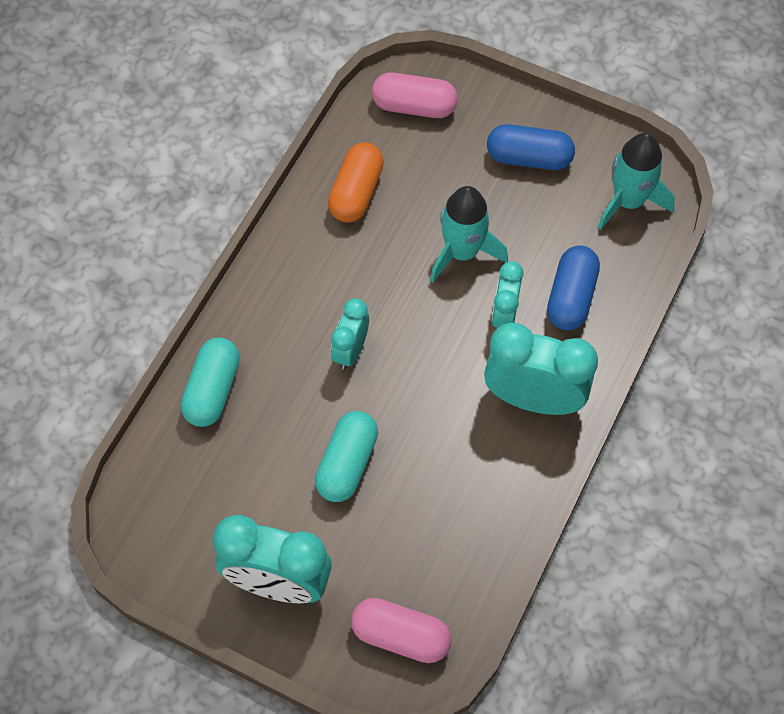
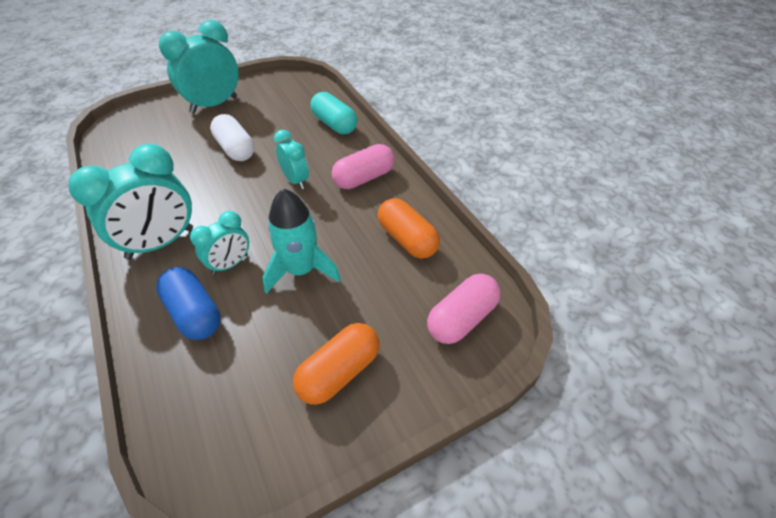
camera: 125 degrees right, 15 degrees down
(347, 464) = (235, 149): turquoise capsule -> white capsule
(401, 636) = (135, 127): pink capsule -> pink capsule (364, 178)
(504, 315) = (230, 264): turquoise clock -> turquoise clock turned 90 degrees clockwise
(529, 158) = (339, 372): blue capsule -> orange capsule
(628, 201) = (219, 427): turquoise rocket -> none

